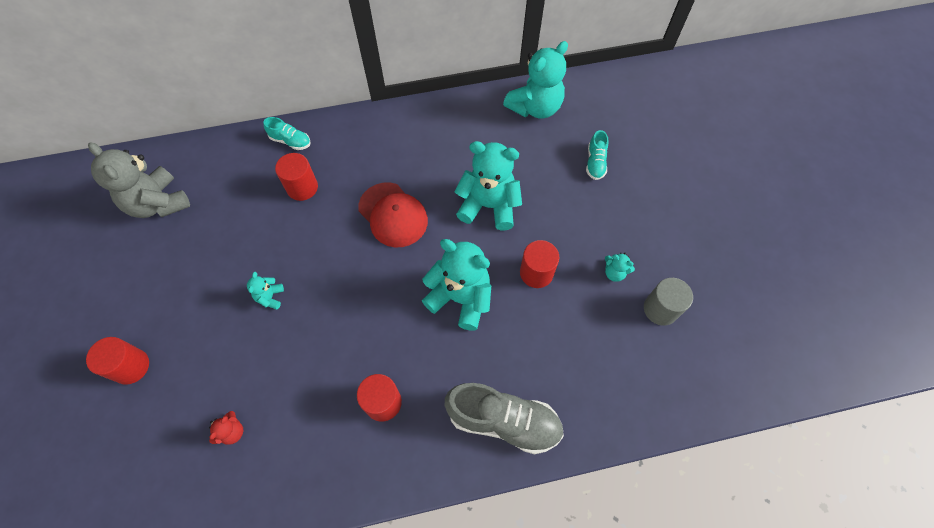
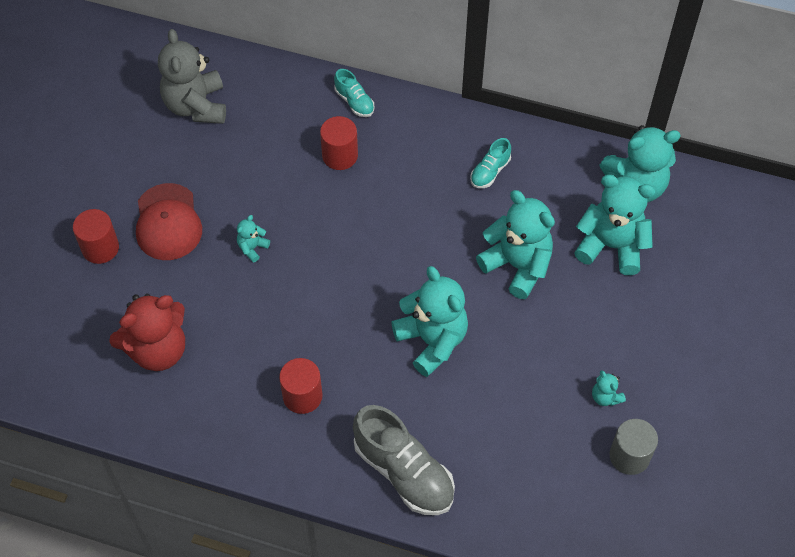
camera: 30 degrees right, 5 degrees down
(232, 431) = (158, 350): red teddy bear -> red teddy bear, size x2.26
(393, 215) = (414, 227): red cap -> red cap (168, 222)
(536, 273) = (523, 356): red cylinder -> none
(546, 158) = (611, 246): none -> turquoise teddy bear
(595, 162) = (663, 277): turquoise shoe -> turquoise shoe (490, 172)

